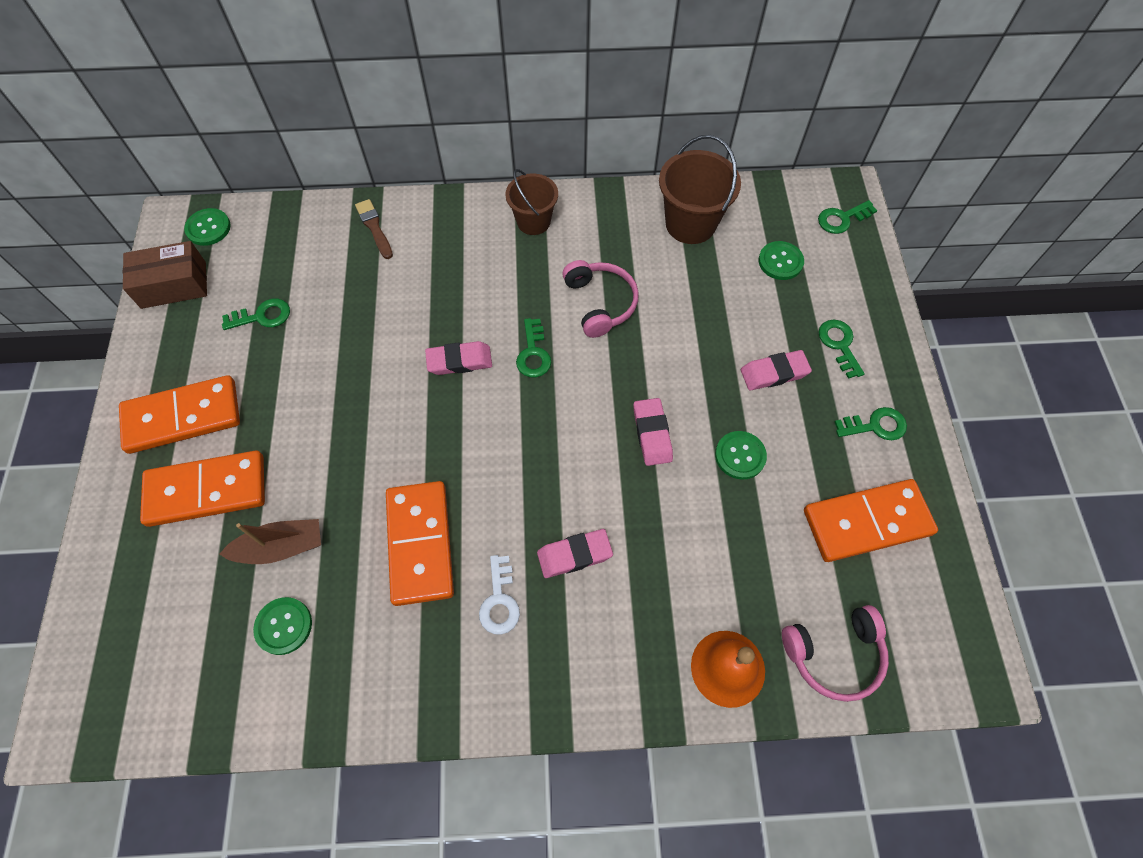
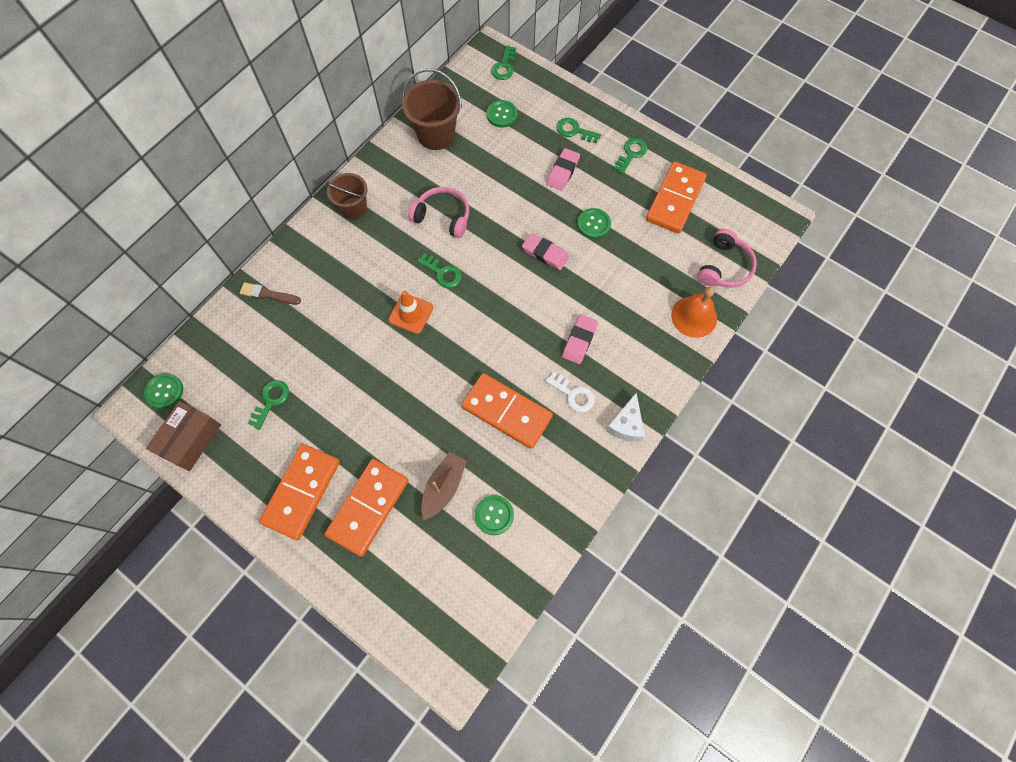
camera: 50 degrees left, 5 degrees up
(459, 361) = (411, 313): pink eraser -> orange traffic cone
(510, 693) = (626, 424): none -> white cheese

